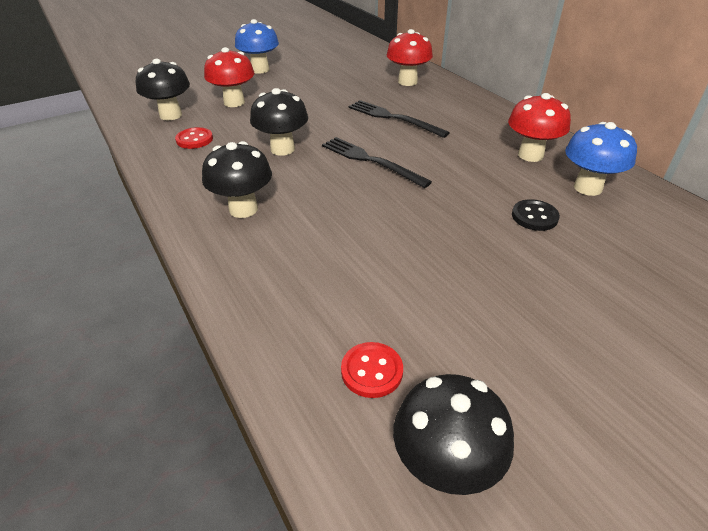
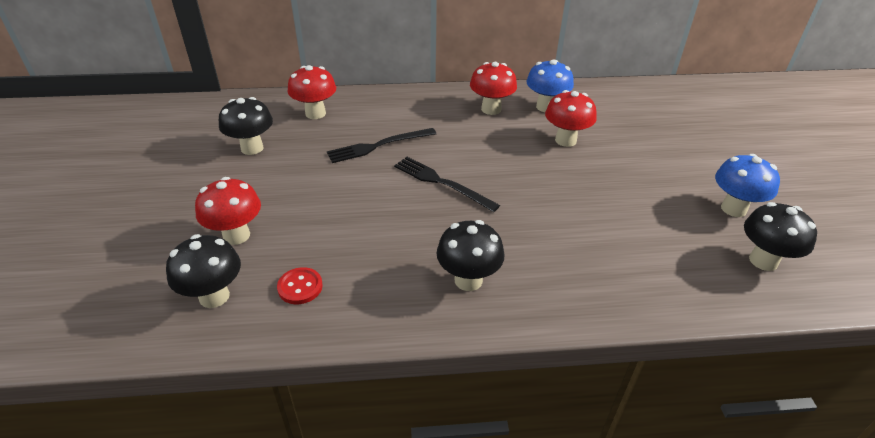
camera: 65 degrees left, 0 degrees up
(260, 70) = (168, 194): blue mushroom -> blue mushroom (733, 209)
(282, 149) = (378, 227): black mushroom -> black mushroom (252, 148)
(370, 161) = (442, 183): black fork -> black fork turned 60 degrees clockwise
(372, 371) = (688, 265): red button -> none
(534, 216) = (565, 140): black button -> red mushroom

